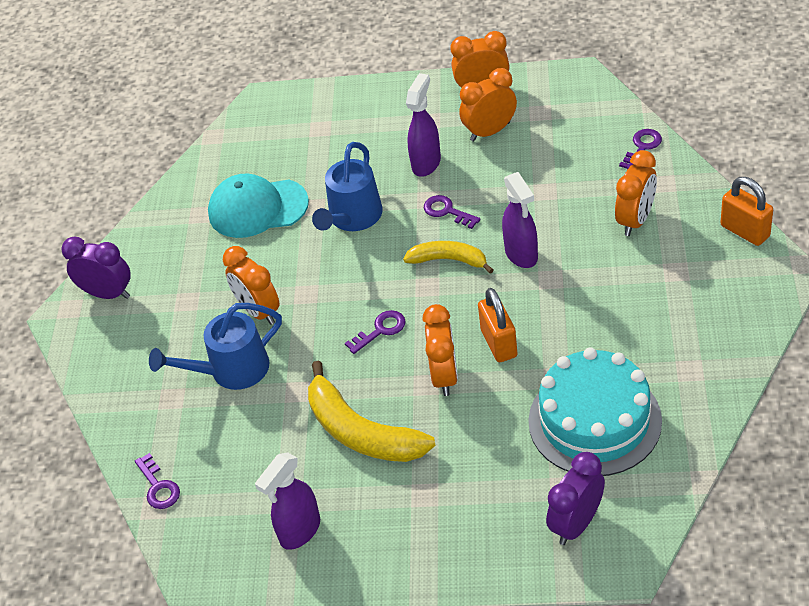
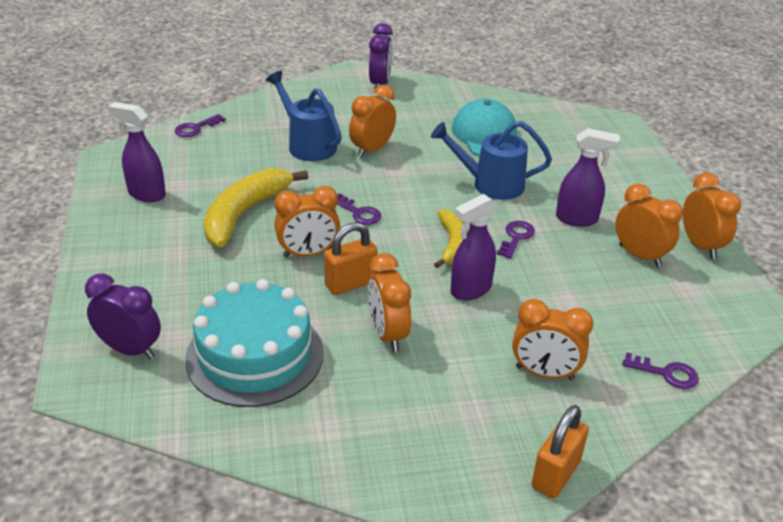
camera: 70 degrees right, 10 degrees down
(576, 320) = (387, 334): none -> orange clock

